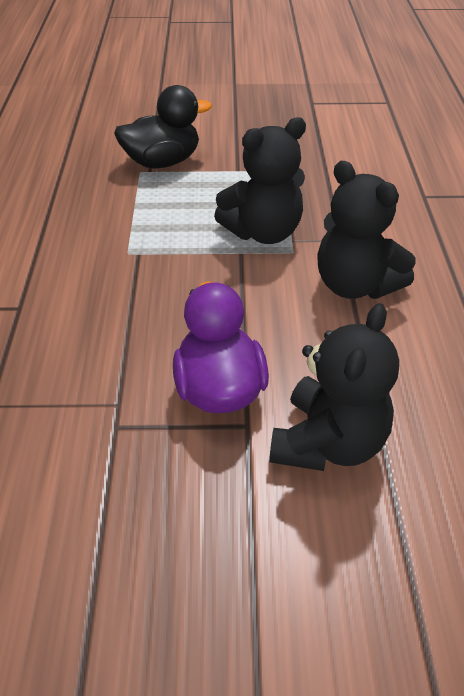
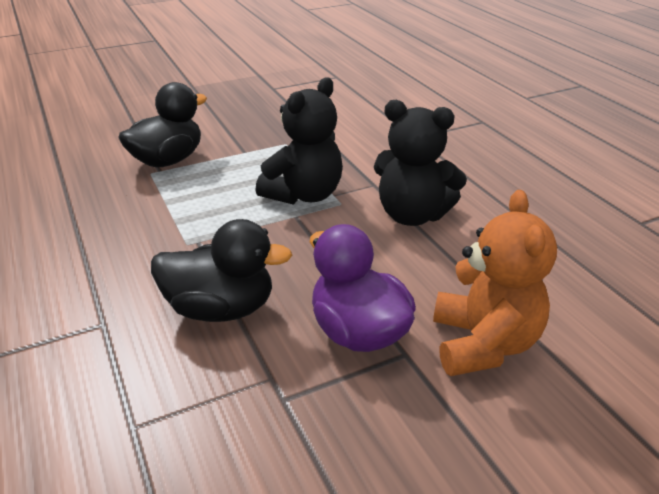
camera: 25 degrees left, 10 degrees down
(117, 325) = (221, 309): none -> black duck
(328, 443) = (483, 344): black teddy bear -> orange teddy bear

